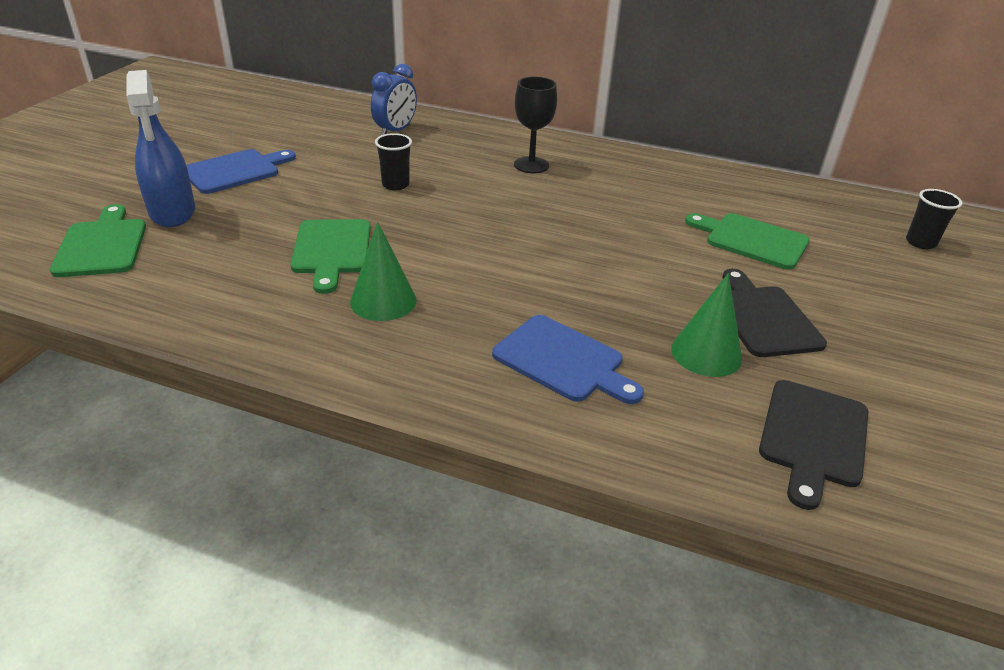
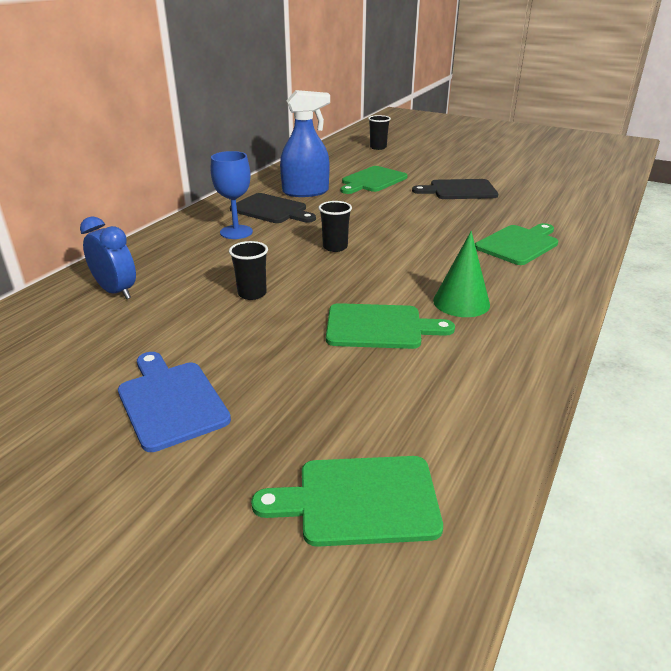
camera: 80 degrees left, 5 degrees down
(172, 212) = (277, 445): blue spray bottle -> blue spray bottle (305, 192)
(510, 220) = (335, 247): none -> black cup
(531, 165) = (236, 232): black goblet -> blue goblet
(563, 360) = (518, 244): blue cutting board -> green cutting board
(706, 353) = (498, 207): green cone -> none
(813, 437) = (560, 196): black cutting board -> black cutting board (271, 210)

